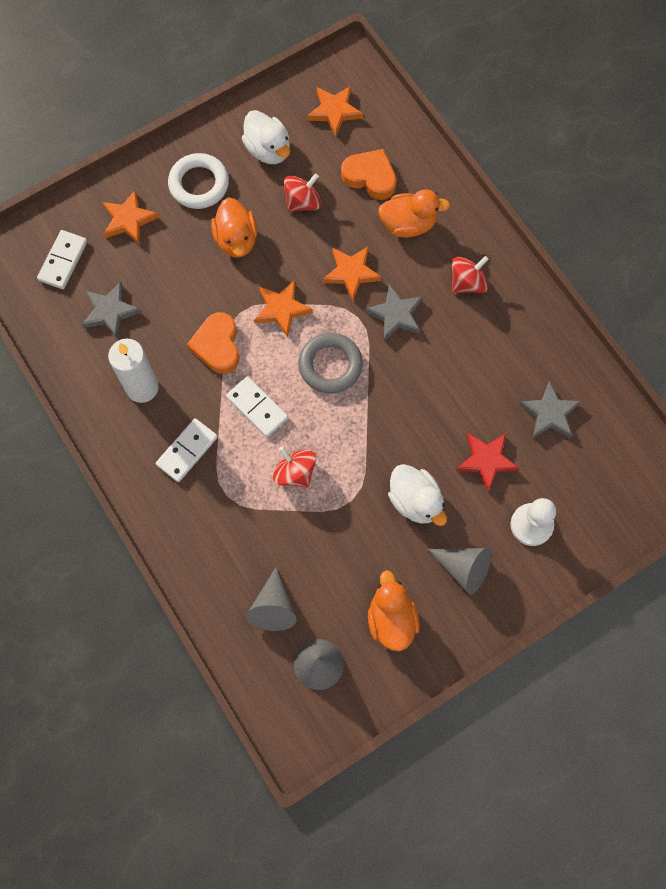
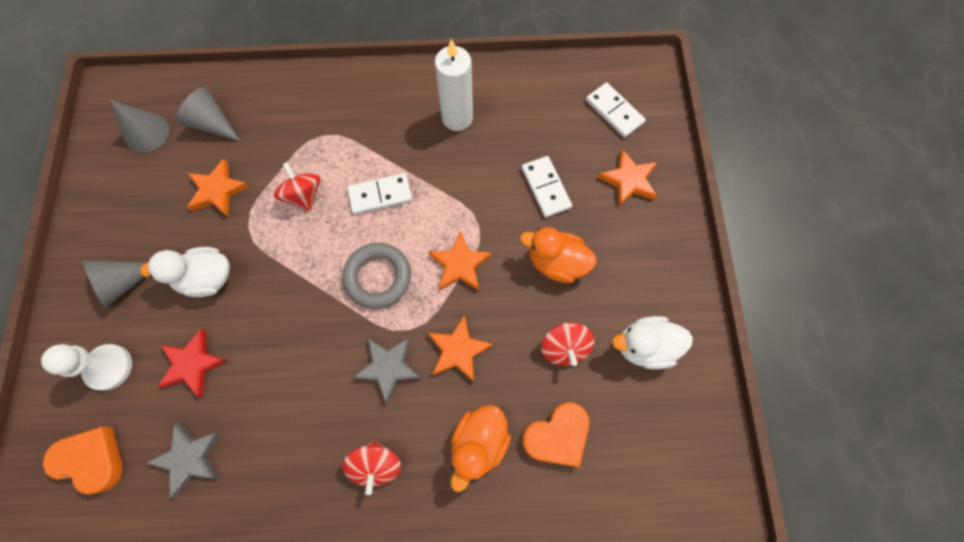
camera: 120 degrees right, 0 degrees up
(110, 311) = (543, 126): grey star -> none
(187, 451) = (380, 125): white domino -> white domino (545, 188)
(199, 184) = (636, 259): white ring -> none
(217, 346) = (458, 193): orange heart -> orange heart (92, 459)
(295, 472) = (303, 195): red spinning top -> red spinning top turned 105 degrees counterclockwise
(334, 111) = (660, 444): orange star -> orange star (218, 190)
(391, 619) = (133, 202): orange duck -> none

